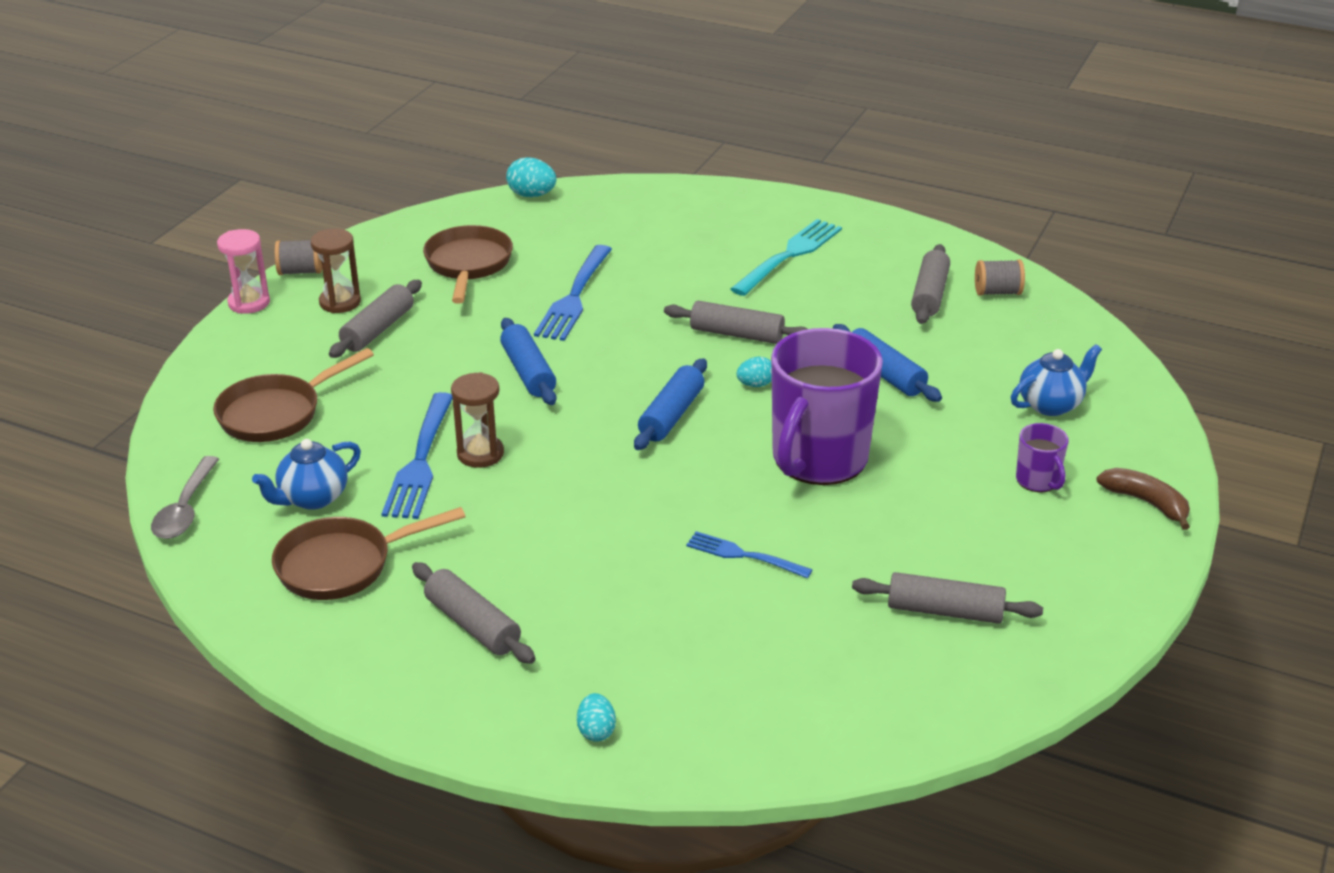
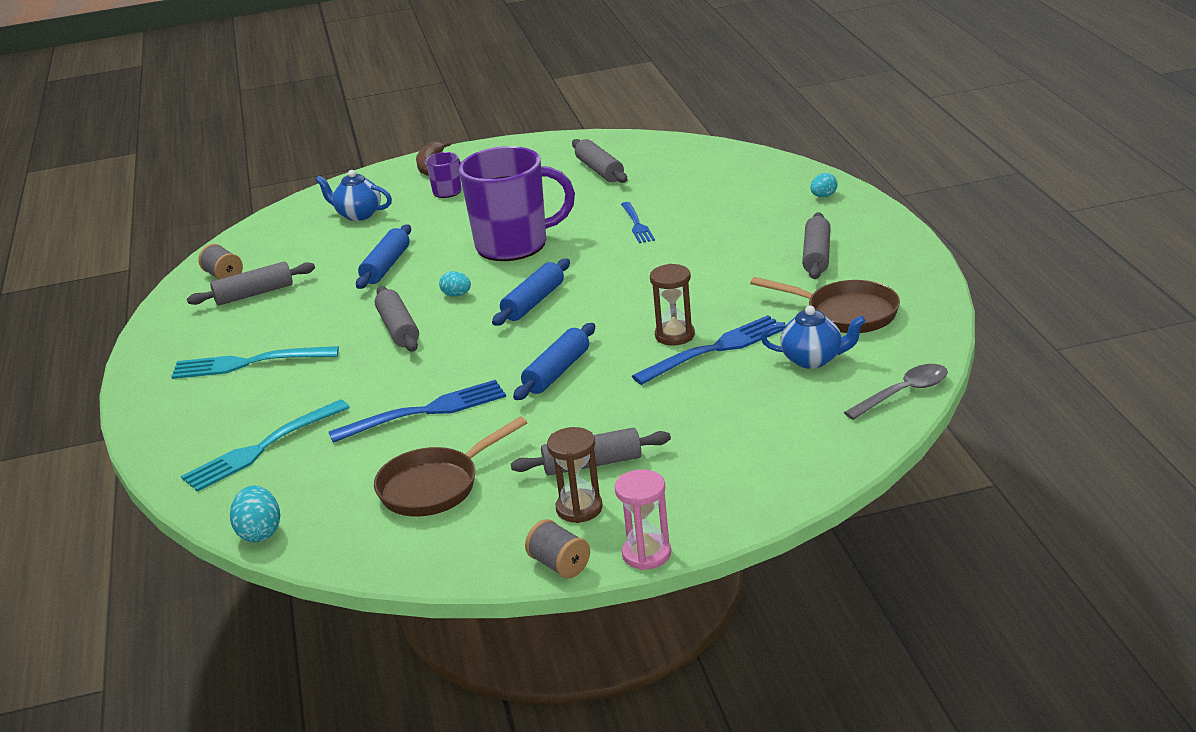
camera: 125 degrees left, 5 degrees down
(276, 413) = (759, 432): brown pan -> none
(640, 224) = (262, 448): none -> turquoise fork
(671, 415) = (533, 302): blue rolling pin -> blue rolling pin turned 45 degrees counterclockwise

